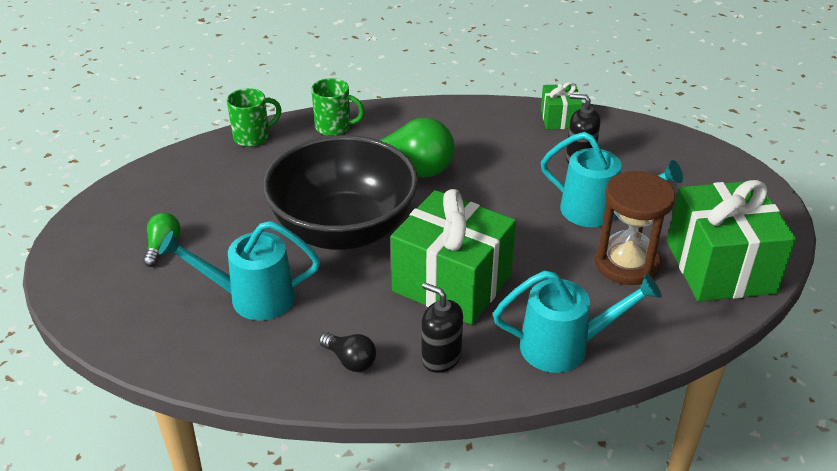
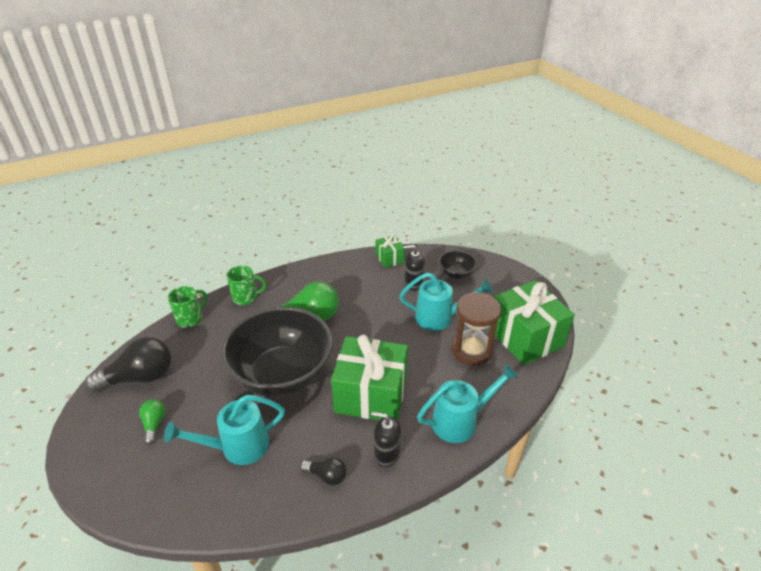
camera: 20 degrees left, 0 degrees up
(165, 190) = (140, 377): none -> black light bulb
(652, 159) = (456, 274): none -> black bowl

